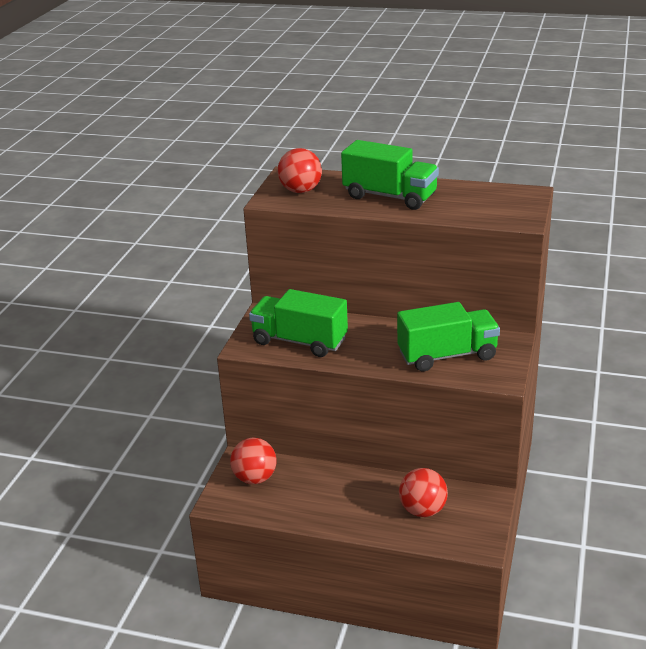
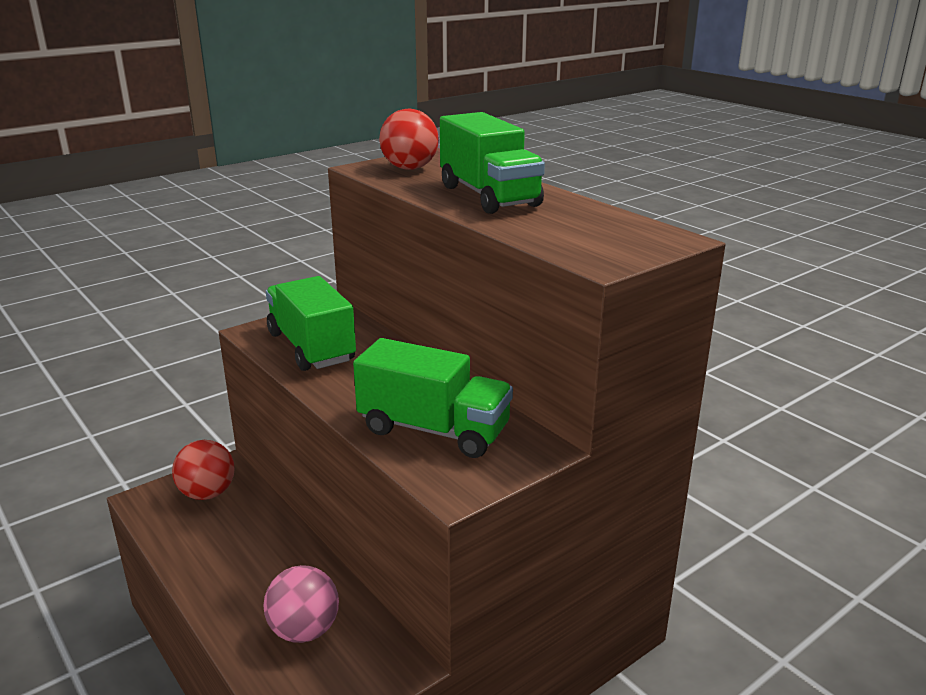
camera: 35 degrees right, 5 degrees down
(422, 510) = (304, 630): red ball -> pink ball

